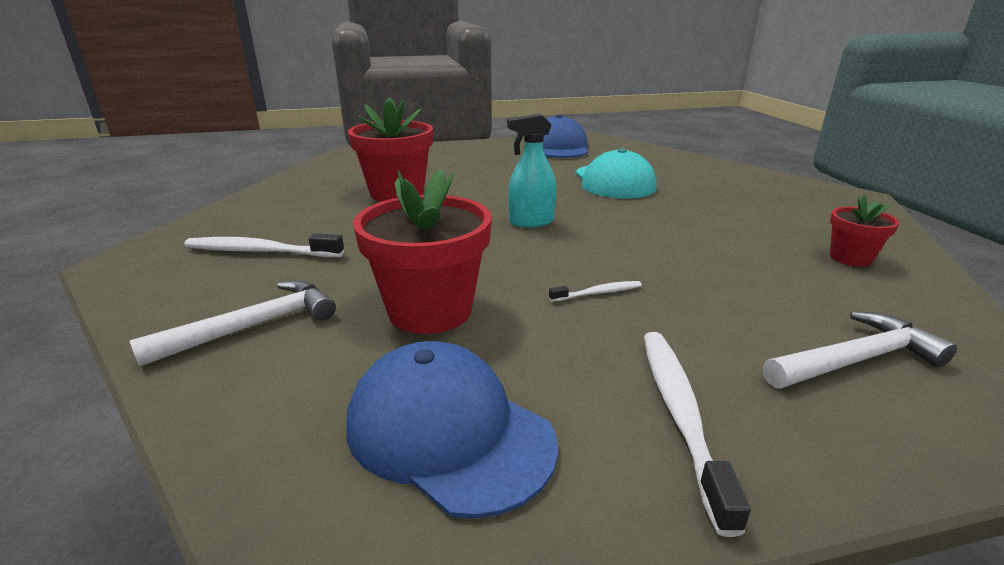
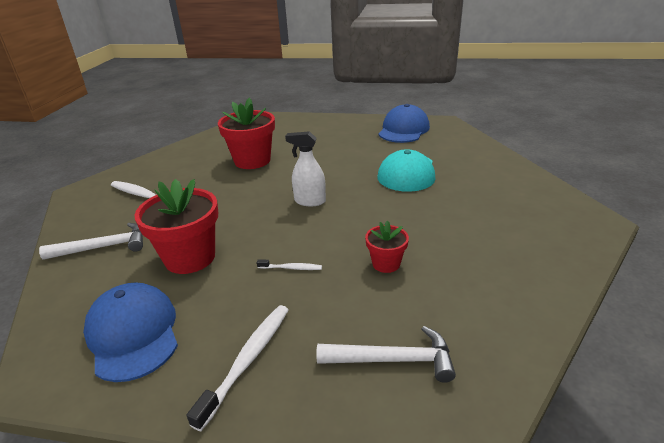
camera: 25 degrees right, 5 degrees up
(531, 222) = (309, 201): turquoise spray bottle -> white spray bottle
(850, 258) = (503, 281): red flower pot -> red flower pot (386, 263)

